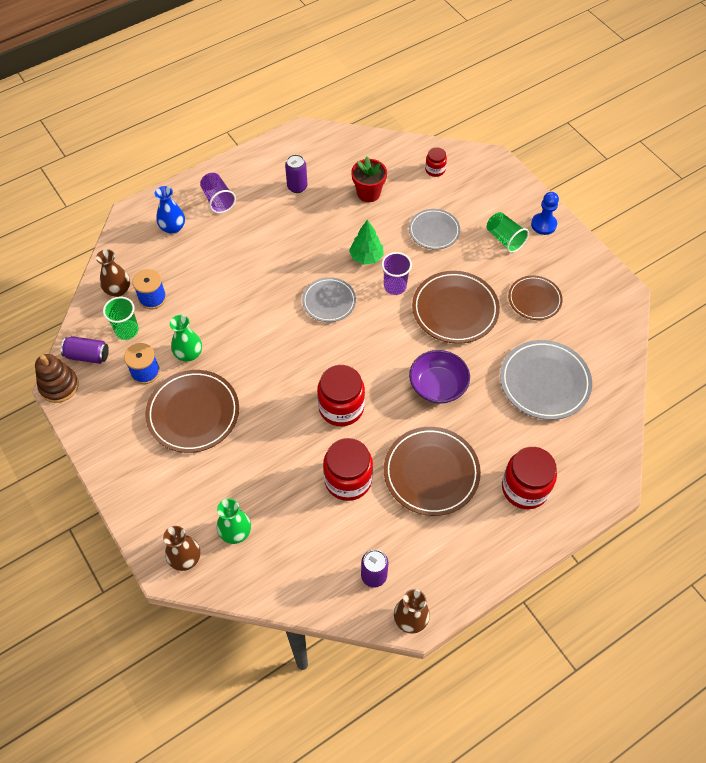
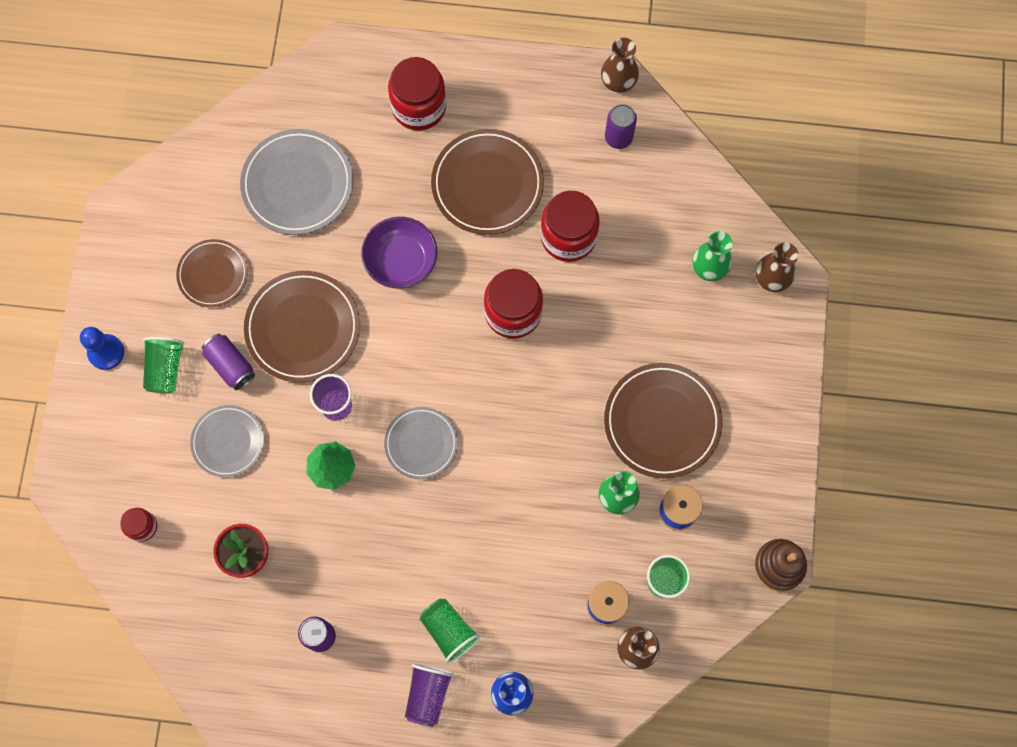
camera: 140 degrees left, 15 degrees up
(87, 355) = (725, 582): purple can -> purple can (230, 365)
(231, 231) = (449, 631): none -> green cup

